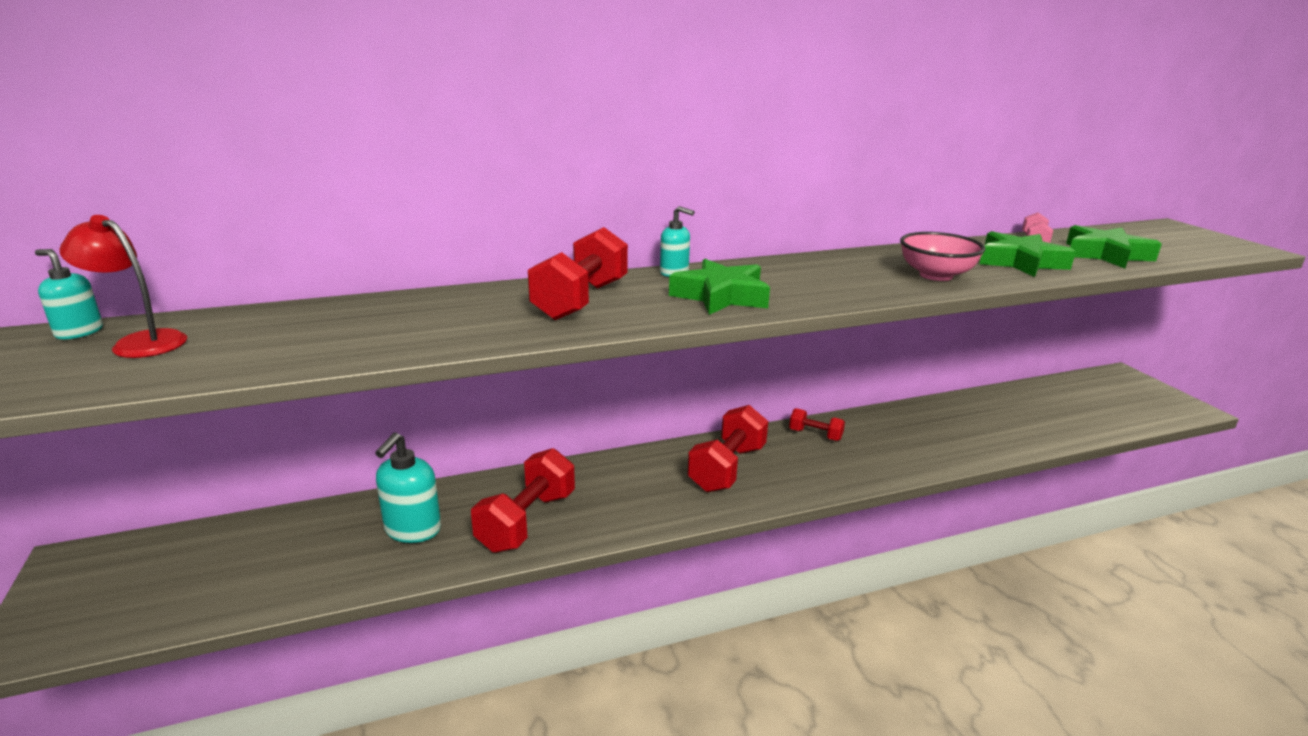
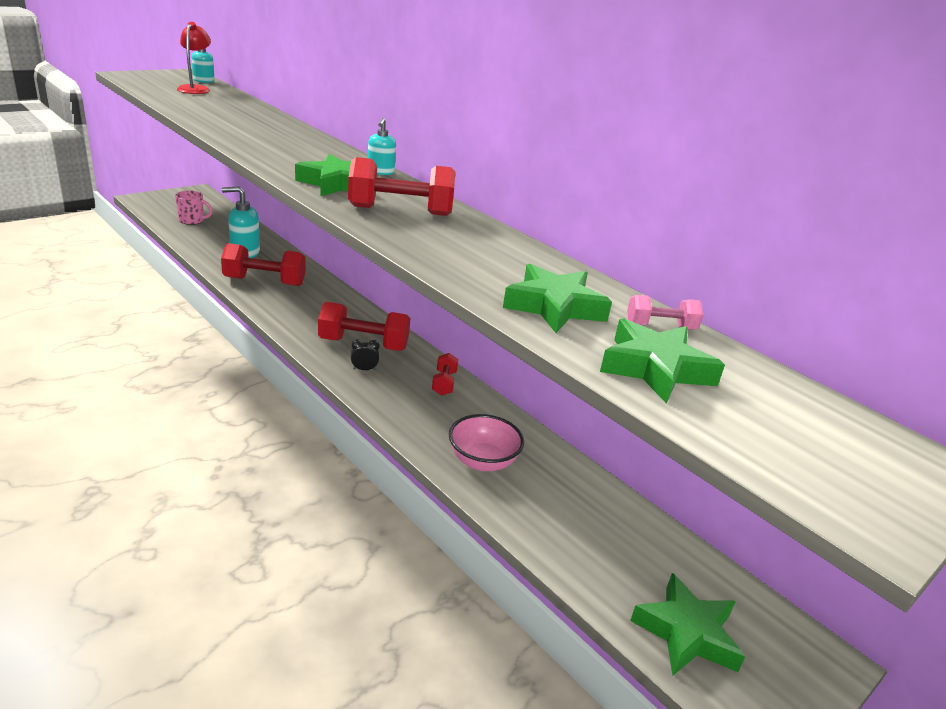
camera: 65 degrees right, 5 degrees up
(224, 577) = (192, 220): none -> pink mug
(581, 300) = (302, 151): red dumbbell -> red dumbbell (400, 211)
(784, 477) = (364, 369): none -> black clock
(936, 275) = (460, 259): pink bowl -> pink bowl (482, 461)
(1121, 410) = (686, 633): none -> green star

